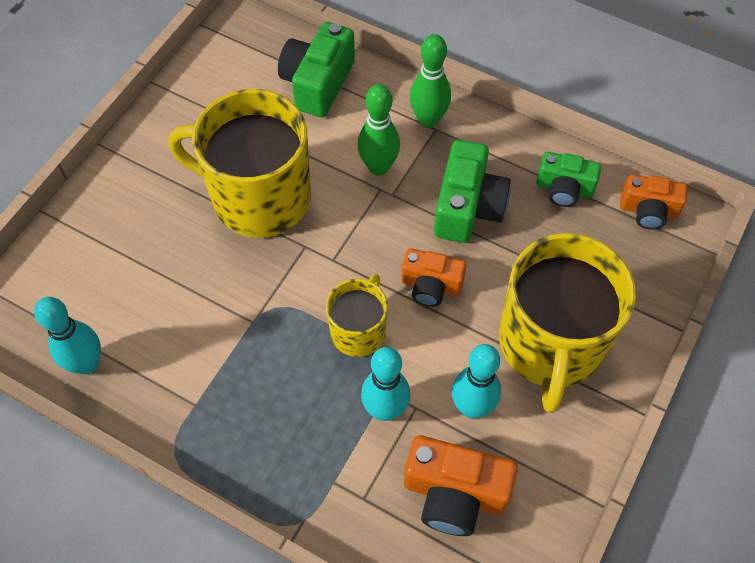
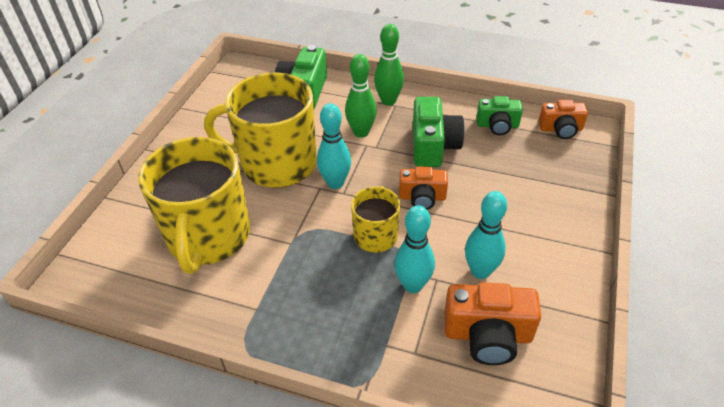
camera: 10 degrees left, 15 degrees down
(87, 364) = (159, 295): turquoise bowling pin -> turquoise bowling pin (335, 183)
(550, 343) = (524, 219): yellow mug -> yellow mug (208, 236)

